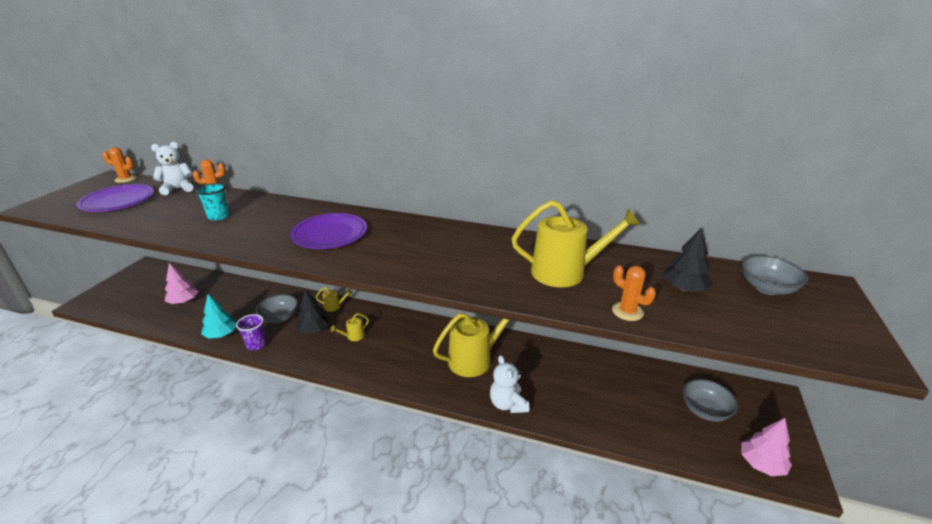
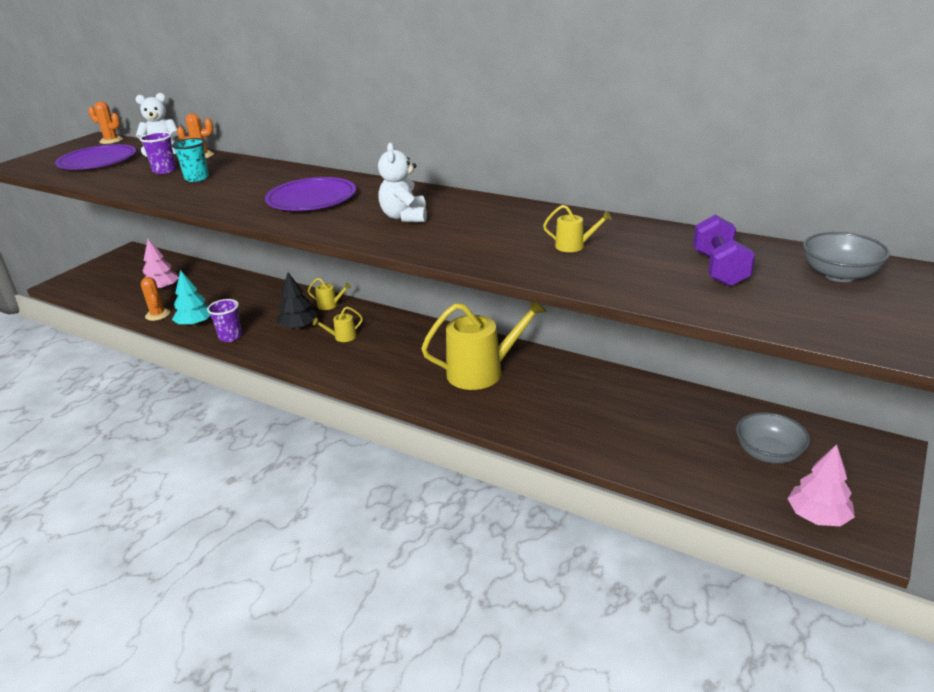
camera: 15 degrees right, 0 degrees up
(185, 209) = (164, 170): none -> purple cup
(280, 318) = (263, 312): grey bowl -> none
(508, 404) = (504, 421): white teddy bear -> white teddy bear (405, 217)
(565, 272) = (574, 246): yellow watering can -> yellow watering can, size x0.43
(627, 311) = (627, 287): orange cactus -> orange cactus (158, 315)
(683, 288) = (719, 269): black tree -> purple dumbbell

